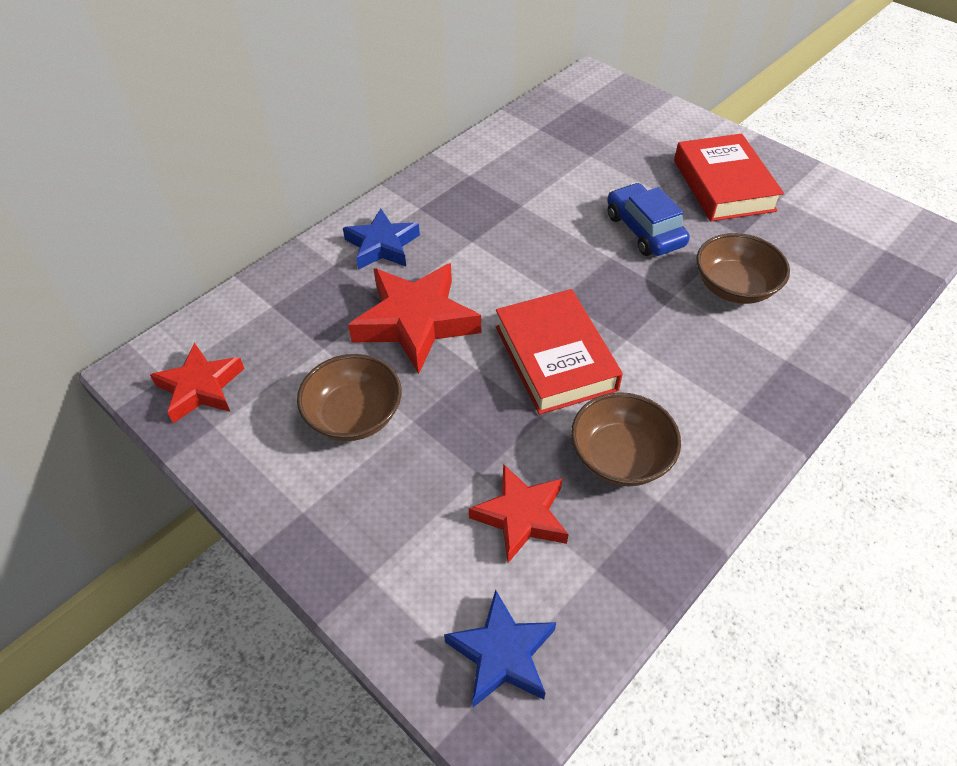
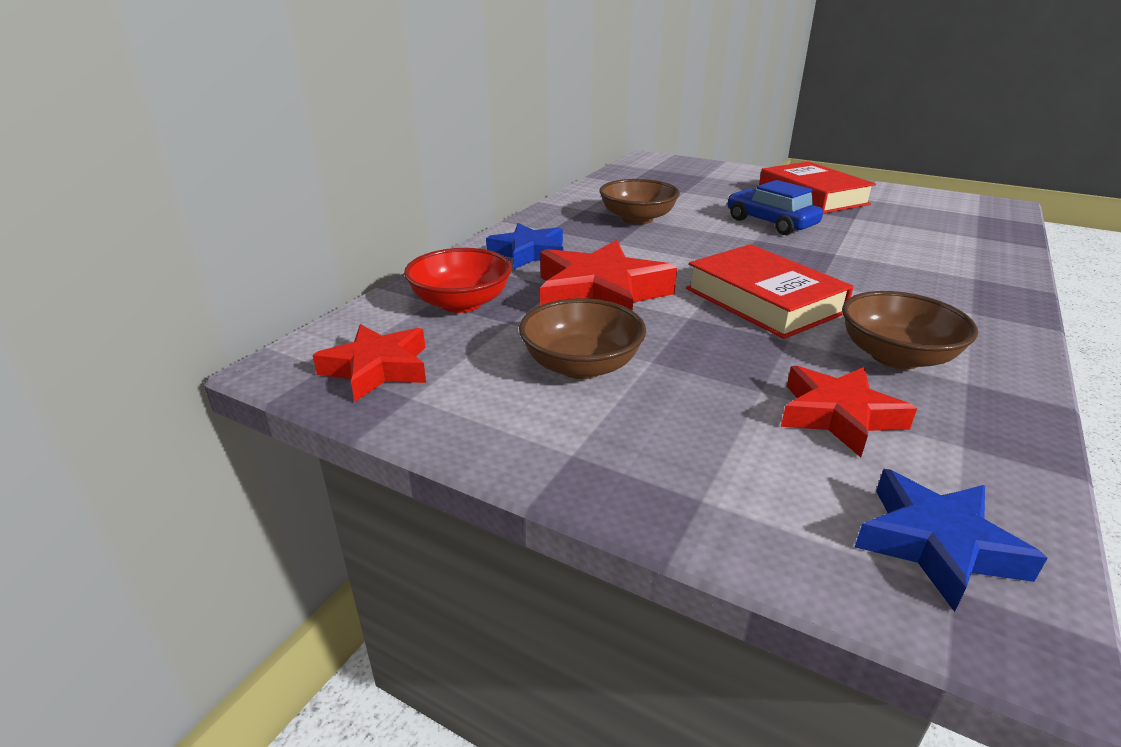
camera: 15 degrees left, 20 degrees down
(294, 313) = (461, 303): none -> red bowl
(734, 287) = (882, 244): brown bowl -> brown bowl (637, 219)

